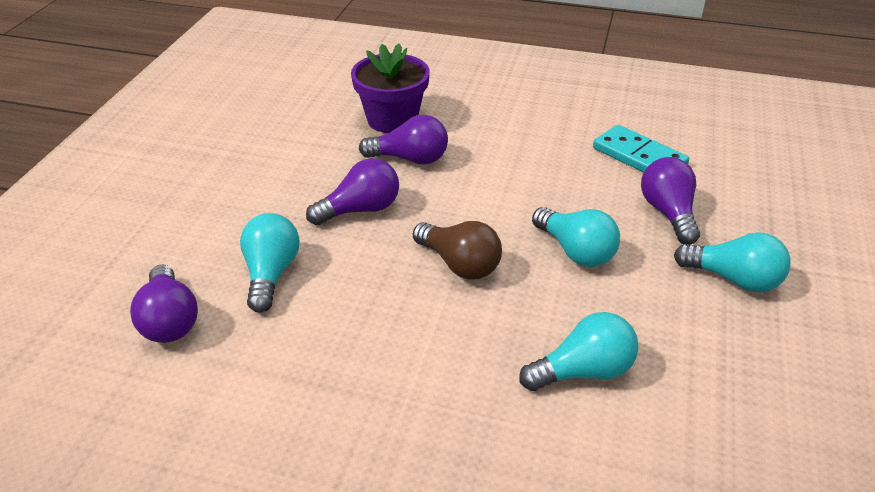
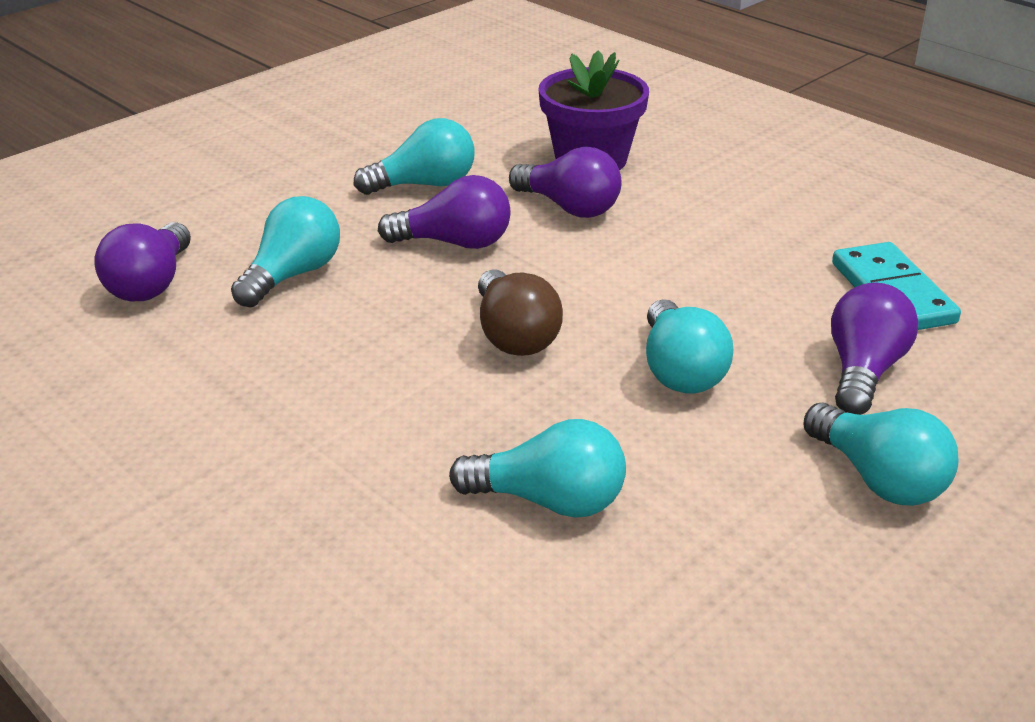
camera: 30 degrees right, 5 degrees down
(299, 172) = (424, 185): none -> turquoise light bulb

